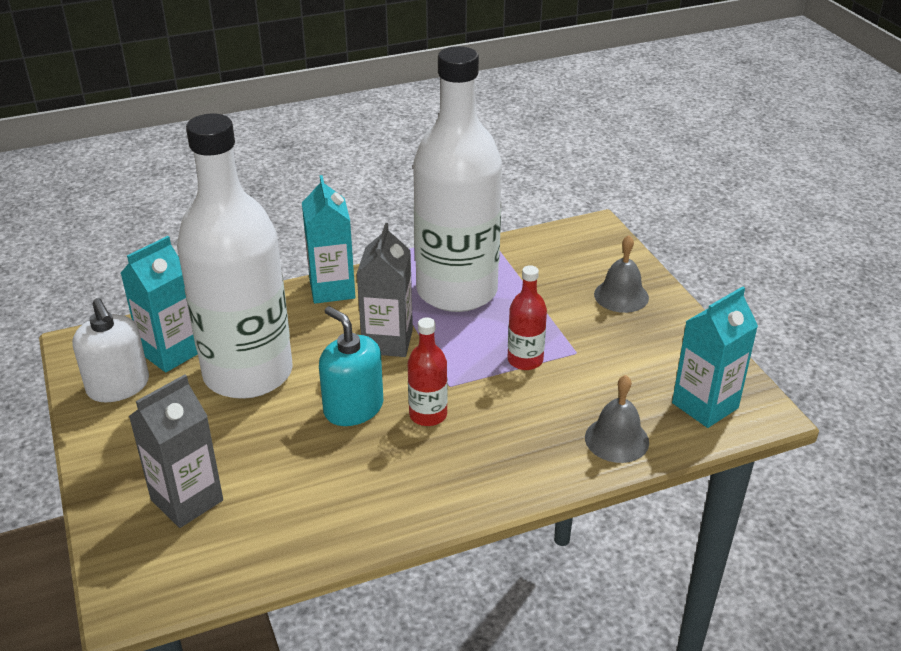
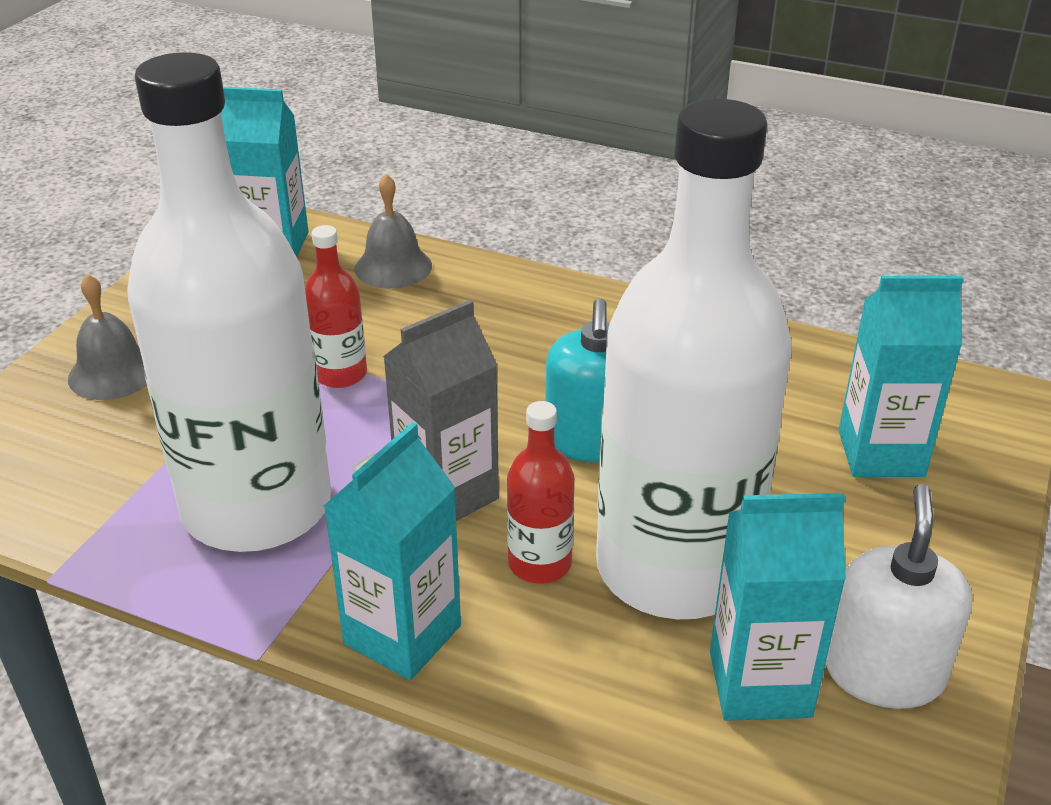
camera: 135 degrees left, 0 degrees up
(187, 500) = (881, 453): grey carton -> turquoise carton
(428, 415) = (524, 385): red bottle -> red bottle (539, 563)

